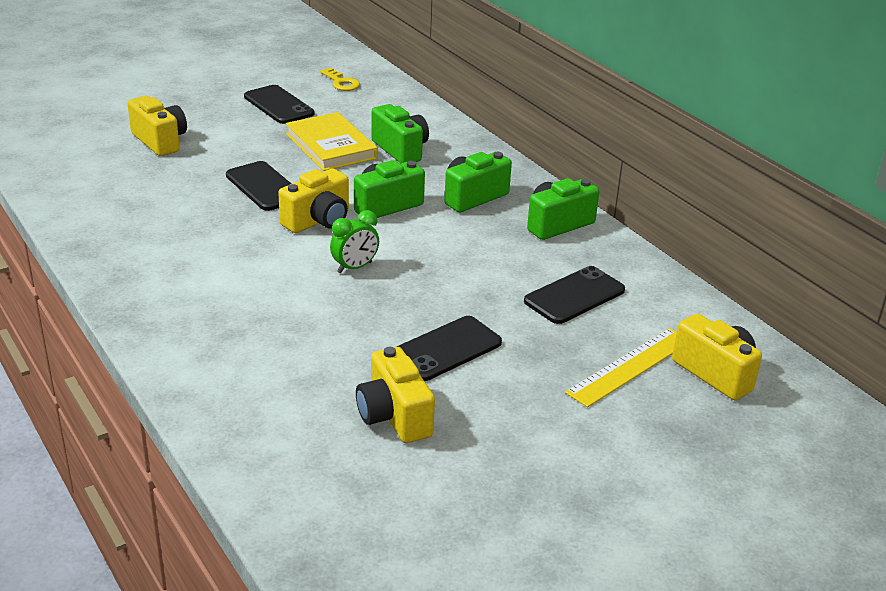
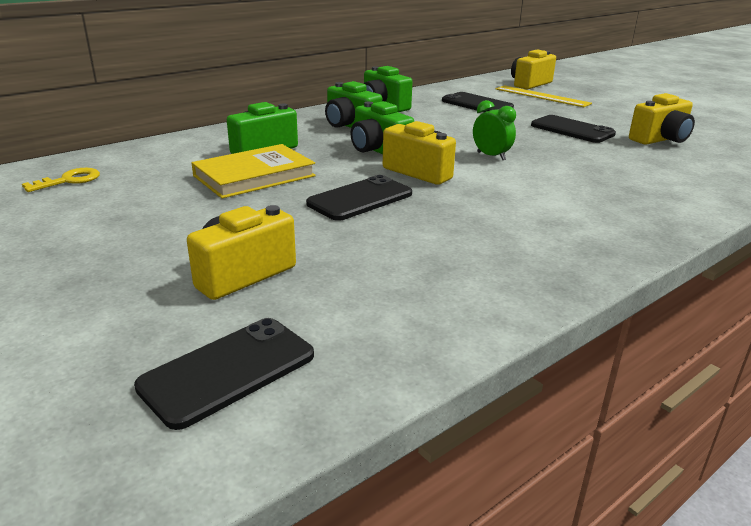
camera: 95 degrees left, 5 degrees down
(278, 105) = (130, 209): black phone -> black phone (228, 371)

